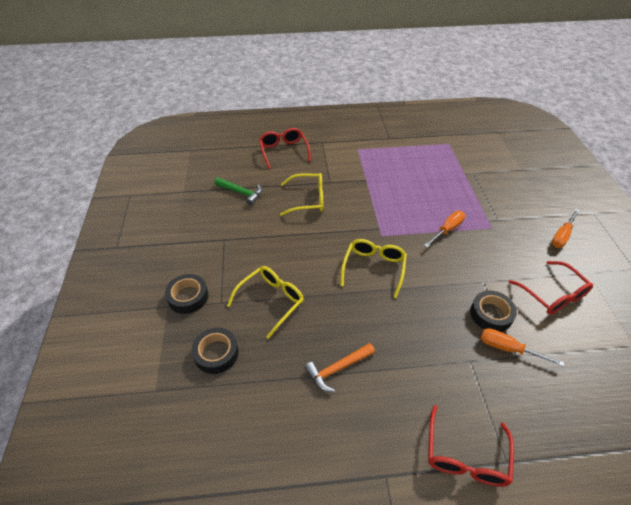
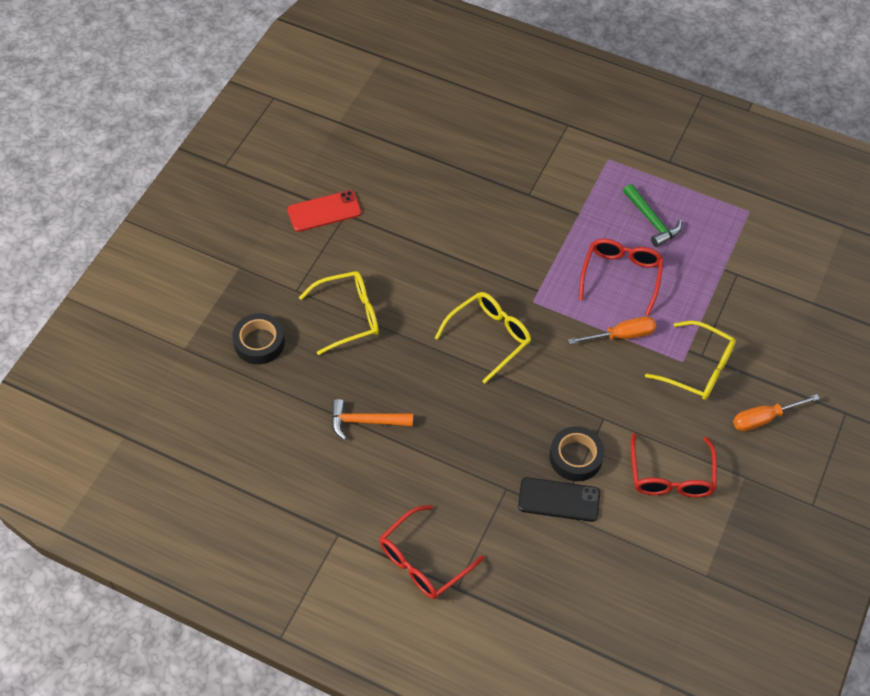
camera: 30 degrees right, 10 degrees up
(188, 297) = (266, 266): black tape -> none
(208, 244) = (324, 211): none -> red phone
(241, 193) = (406, 157): green hammer -> green hammer (652, 221)
(284, 151) = (504, 116): red glasses -> red glasses (621, 276)
(308, 199) = (481, 207): yellow glasses -> yellow glasses (698, 368)
(508, 349) = (559, 500): orange screwdriver -> black phone

